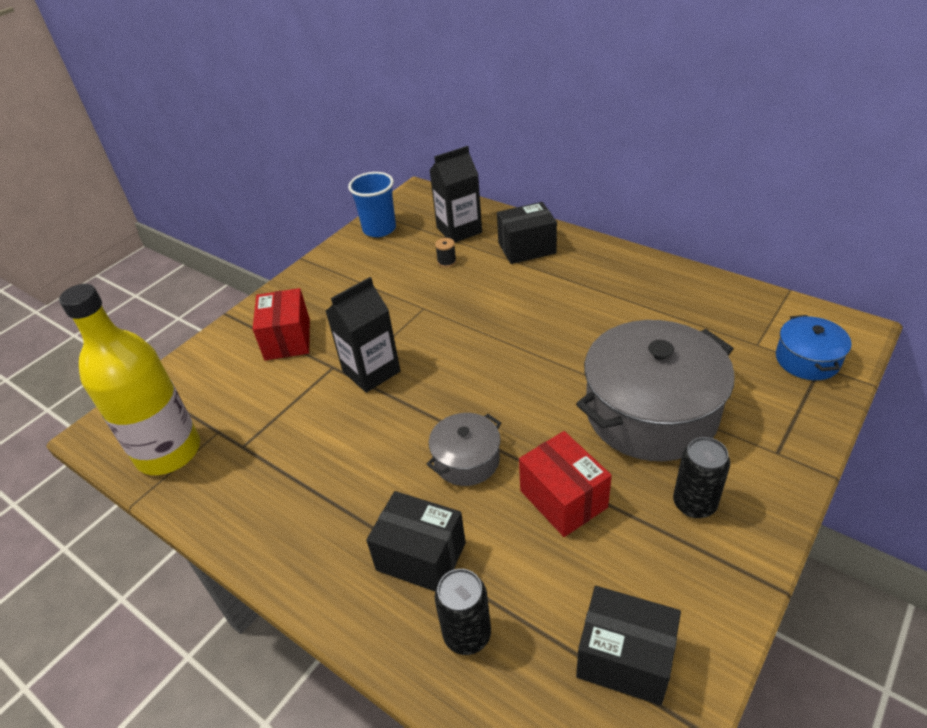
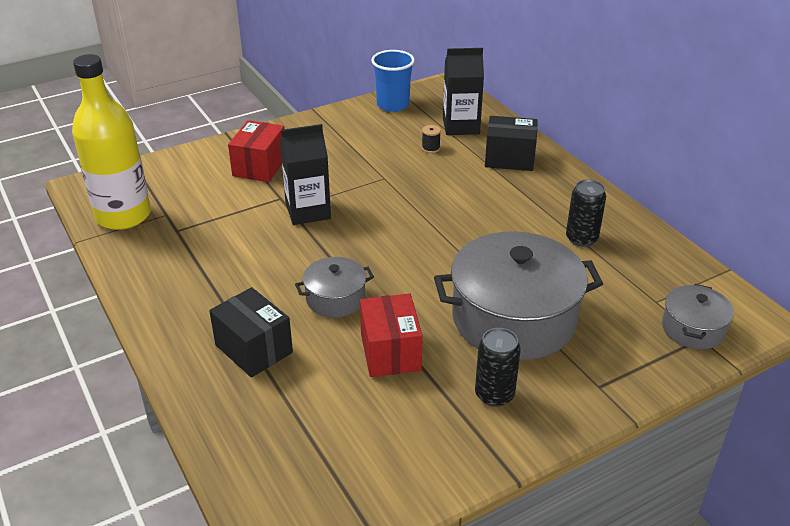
camera: 20 degrees right, 5 degrees down
(467, 634) = (250, 409): black can -> black can (581, 239)
(625, 658) = (353, 470): black box -> none
(807, 360) = (693, 329): blue pot -> grey pot

